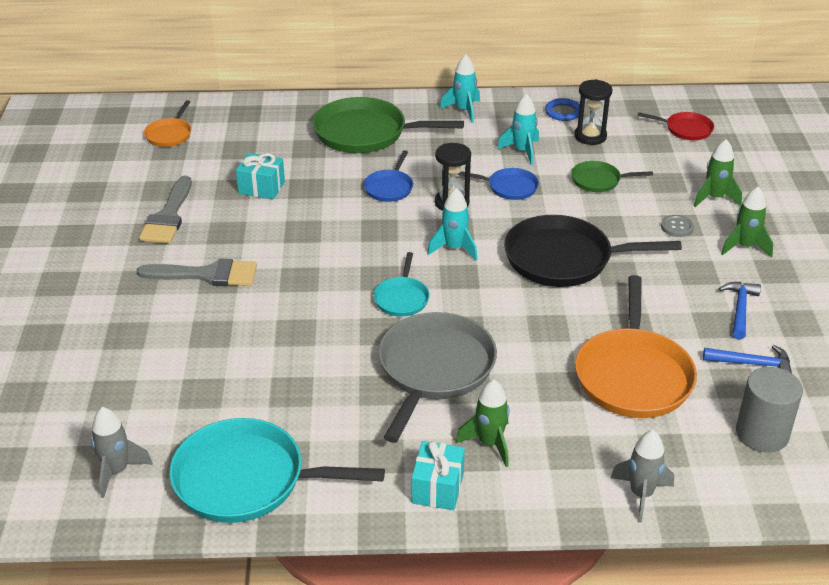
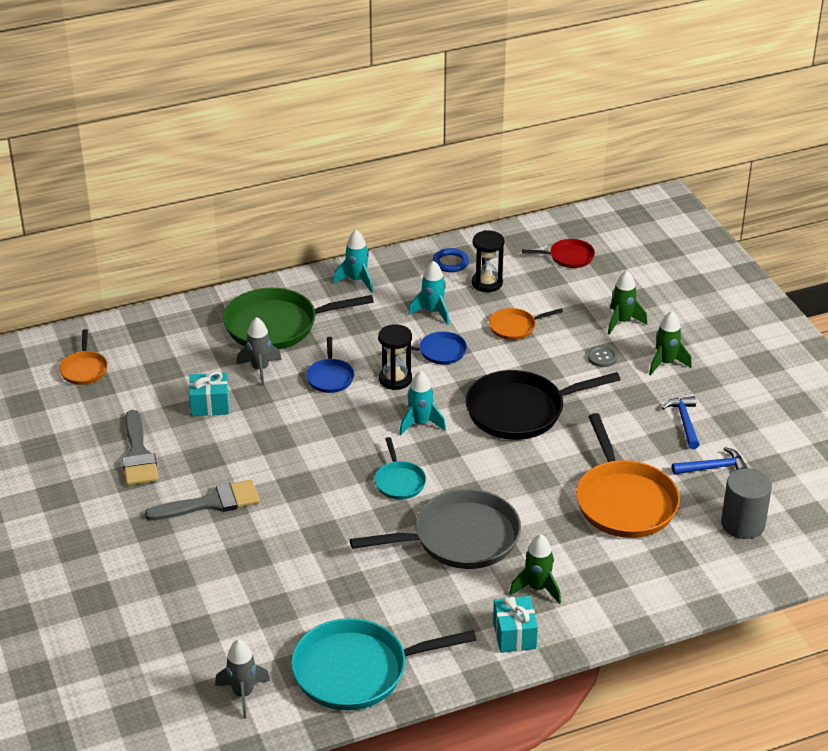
camera: 20 degrees left, 0 degrees up
(434, 369) = (460, 538): grey pan -> grey pan turned 75 degrees clockwise
(598, 180) = (515, 327): green pan -> orange pan
(641, 494) = (672, 597): grey rocket -> grey rocket (260, 369)

